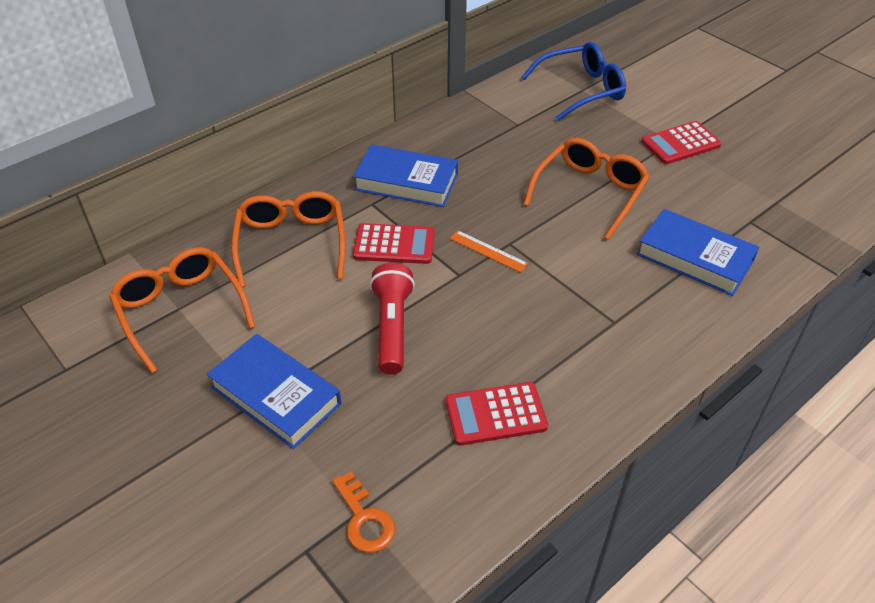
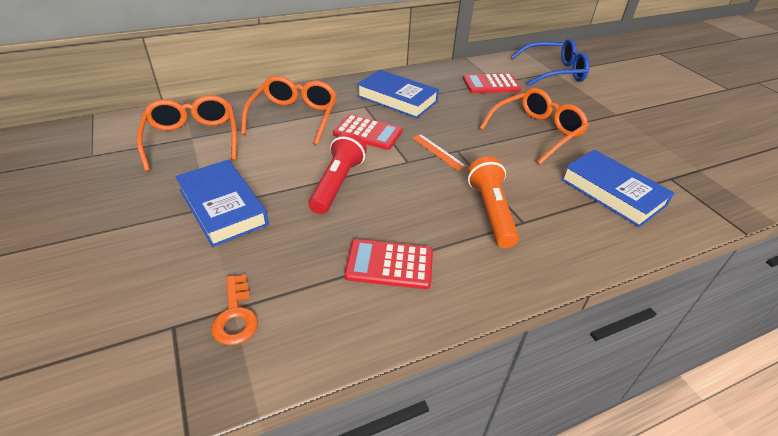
camera: 15 degrees right, 5 degrees down
(576, 318) = (491, 212): none -> orange flashlight
(680, 143) = (624, 116): red calculator -> red calculator (491, 84)

